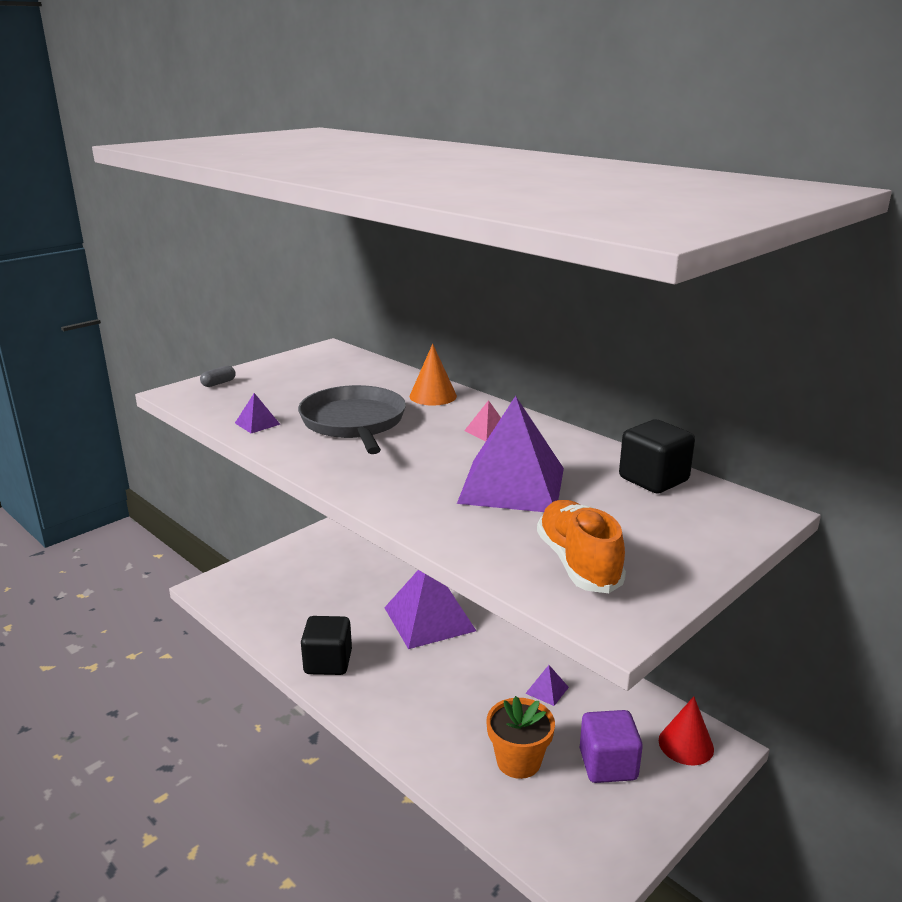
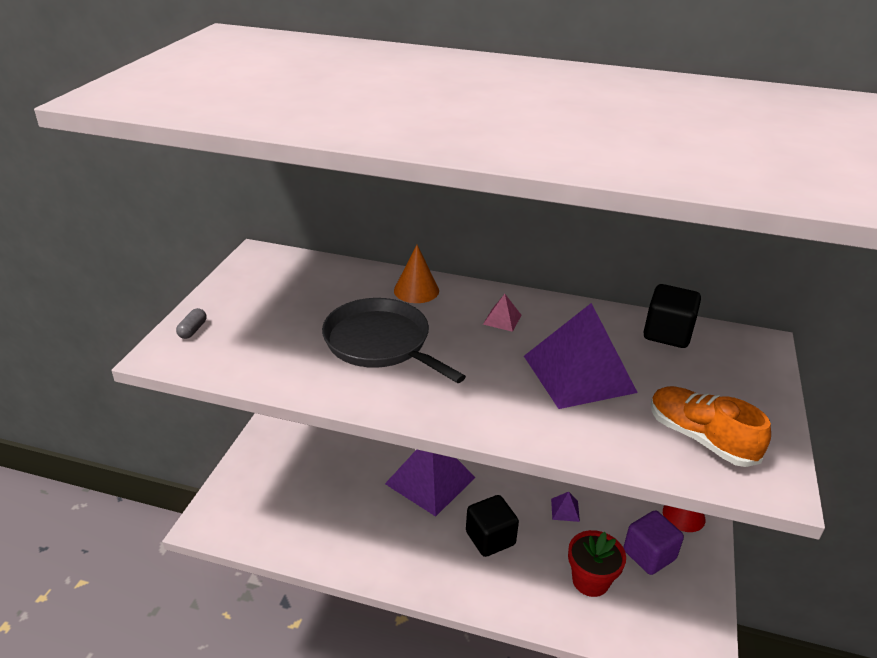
camera: 30 degrees left, 10 degrees up
(257, 423) = (291, 372): purple pyramid -> none
(328, 662) = (379, 557): black cube -> black cube (490, 538)
(518, 761) = (590, 580): orange flower pot -> red flower pot

